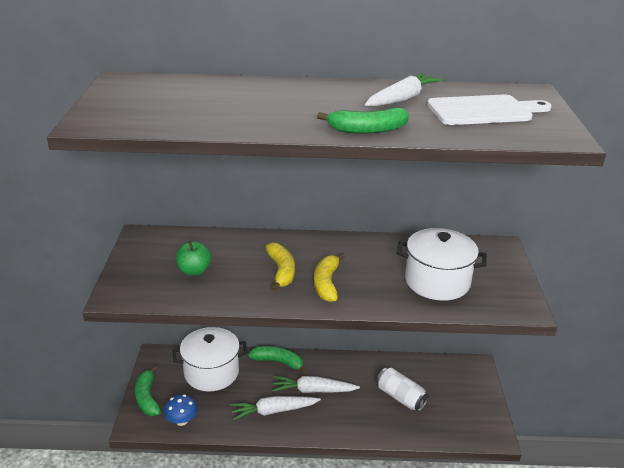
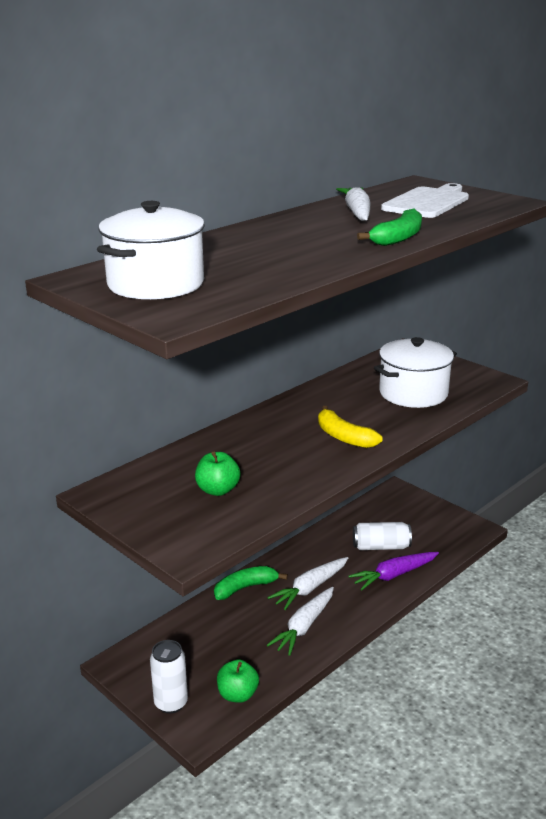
camera: 45 degrees left, 5 degrees down
(147, 397) = (171, 703): green banana -> white can
(181, 421) = (237, 695): blue mushroom -> green apple
(211, 372) = (198, 638): white pot -> white pot (156, 284)
(281, 271) = (292, 448): yellow banana -> none
(379, 422) = (394, 575): none -> purple carrot

